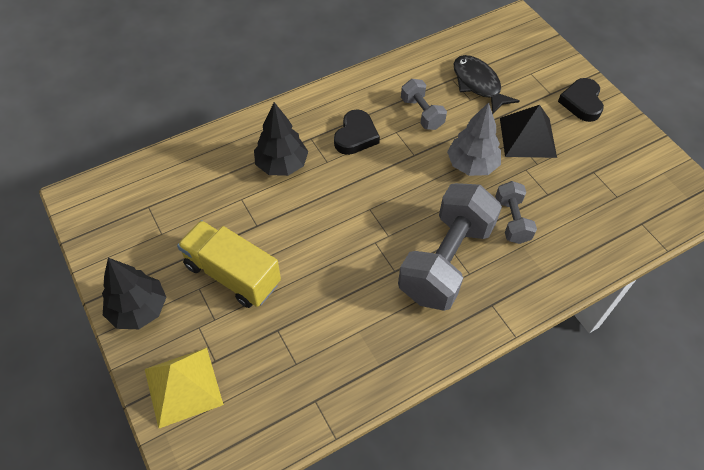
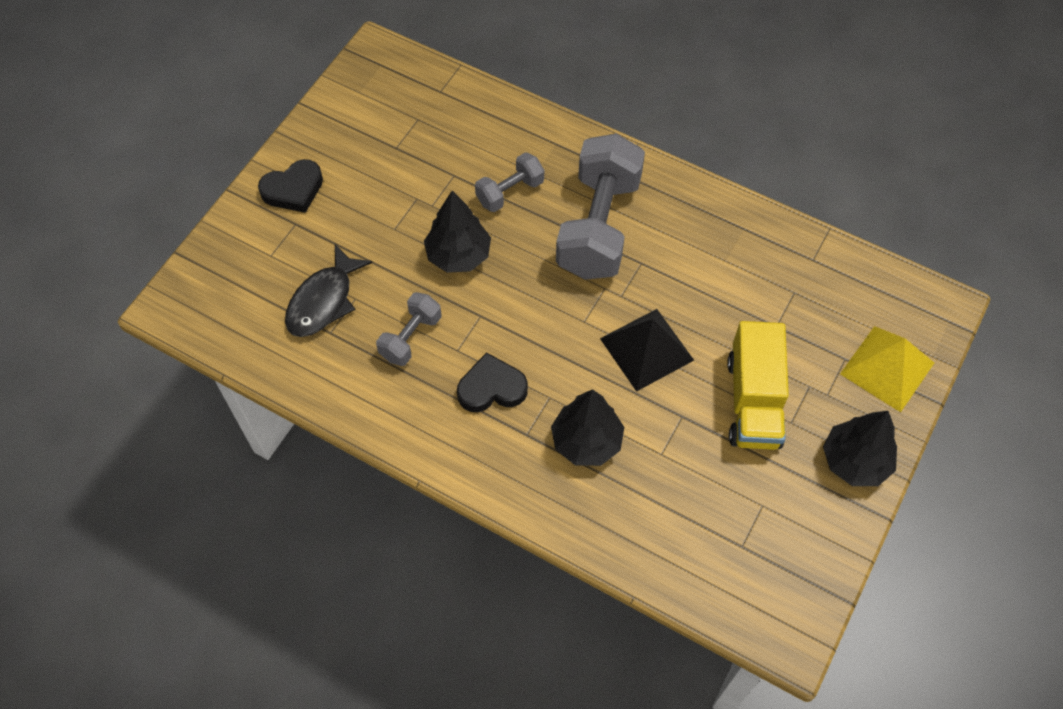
camera: 120 degrees left, 5 degrees up
(446, 261) = (598, 226): grey dumbbell -> grey dumbbell turned 75 degrees counterclockwise
(472, 165) = (458, 255): grey tree -> black tree
(527, 137) = (382, 220): black pyramid -> black pyramid (646, 349)

